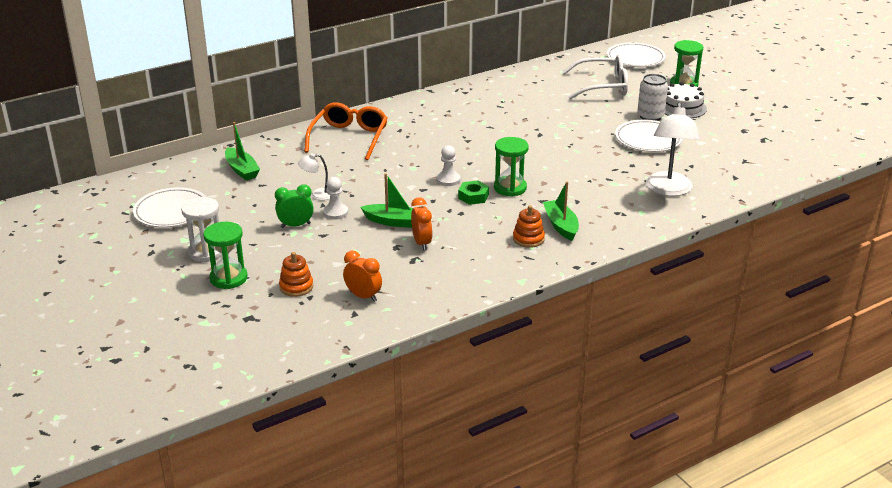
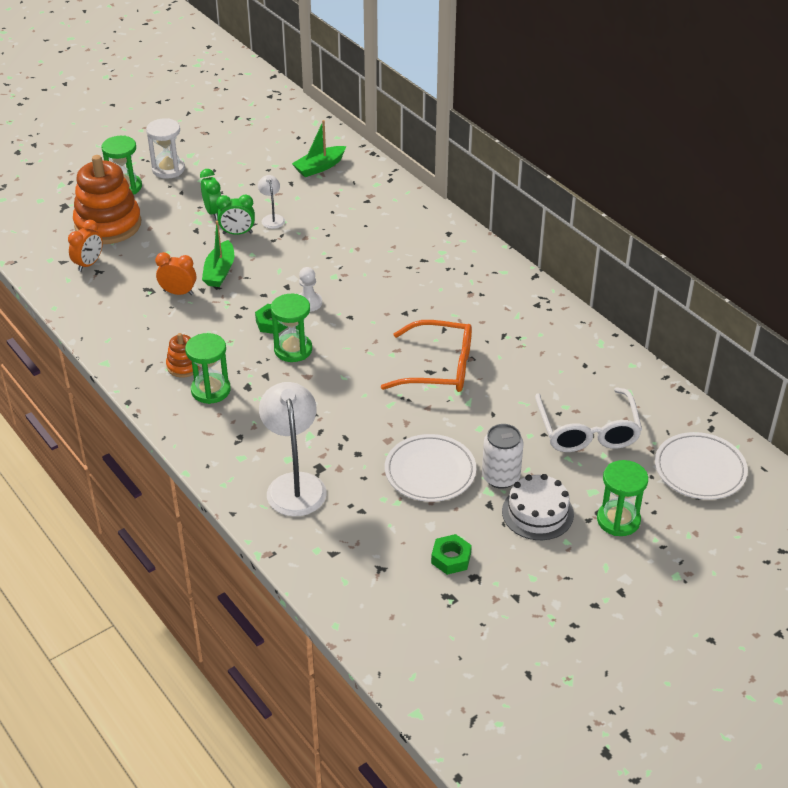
camera: 85 degrees right, 10 degrees up
(171, 211) = (238, 140): white plate -> none
(296, 287) = (108, 225): orange stacking toy -> orange stacking toy, size x2.14
(335, 212) = (237, 233): white pawn -> green clock
(349, 137) = (399, 226): orange glasses -> orange glasses (440, 368)
(422, 243) = (178, 292): orange clock -> orange clock turned 150 degrees counterclockwise
(561, 225) = (211, 390): green boat -> green hourglass
(668, 190) = (294, 484): white lamp -> white lamp turned 75 degrees clockwise
(729, 137) = (451, 558): none -> green nut

